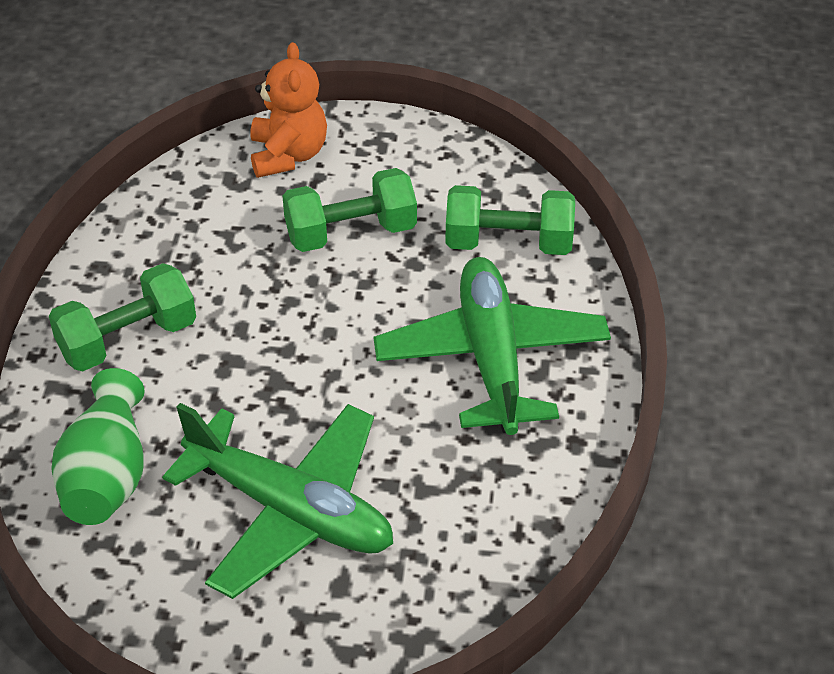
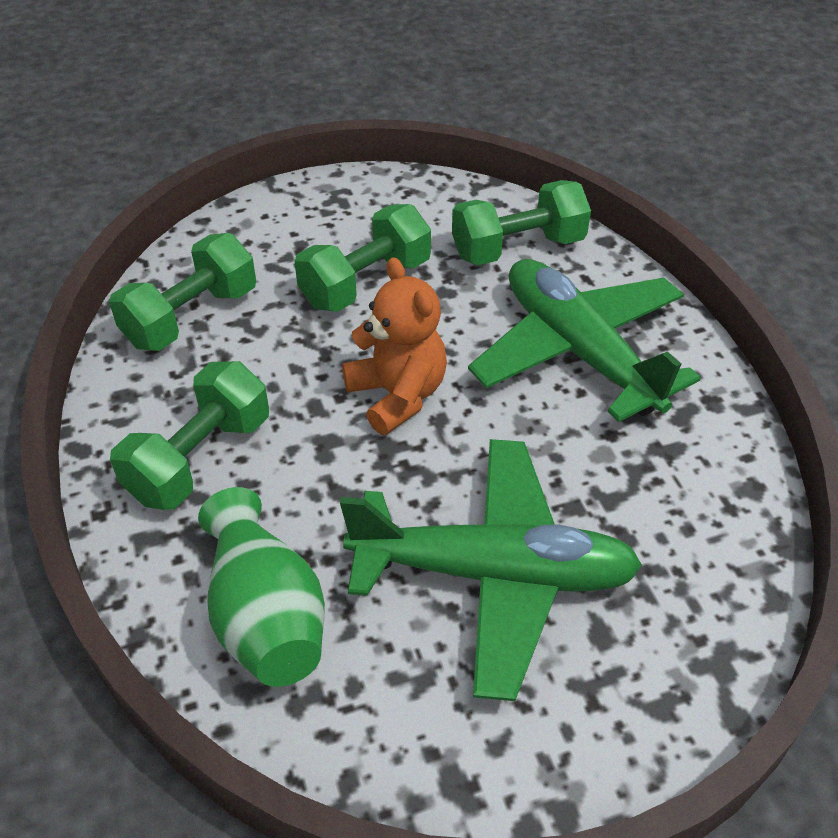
camera: 25 degrees left, 0 degrees up
(188, 216) = (191, 317): none -> green dumbbell
(288, 155) = (257, 234): orange teddy bear -> orange teddy bear (397, 395)

